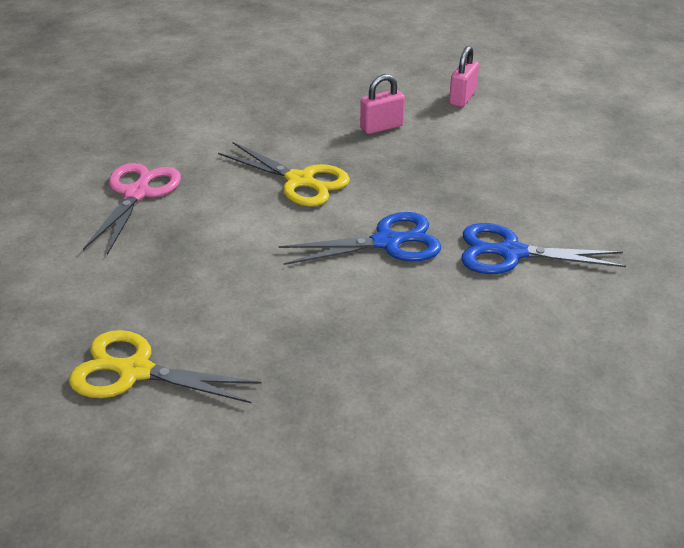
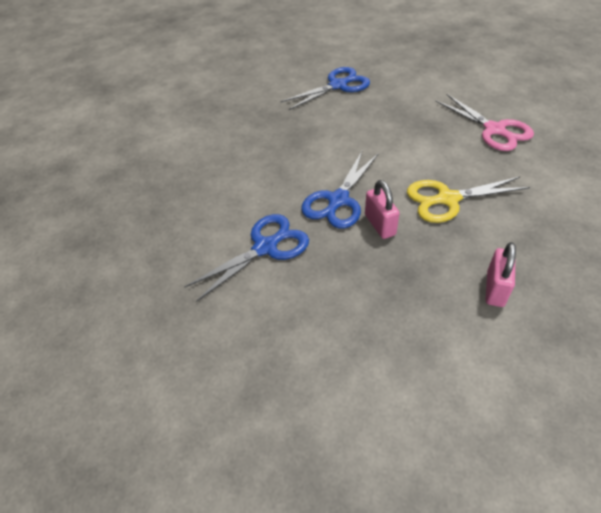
camera: 135 degrees right, 10 degrees up
(135, 371) = (338, 85): yellow scissors -> blue scissors
(462, 98) = (512, 396): pink padlock -> pink padlock (380, 225)

